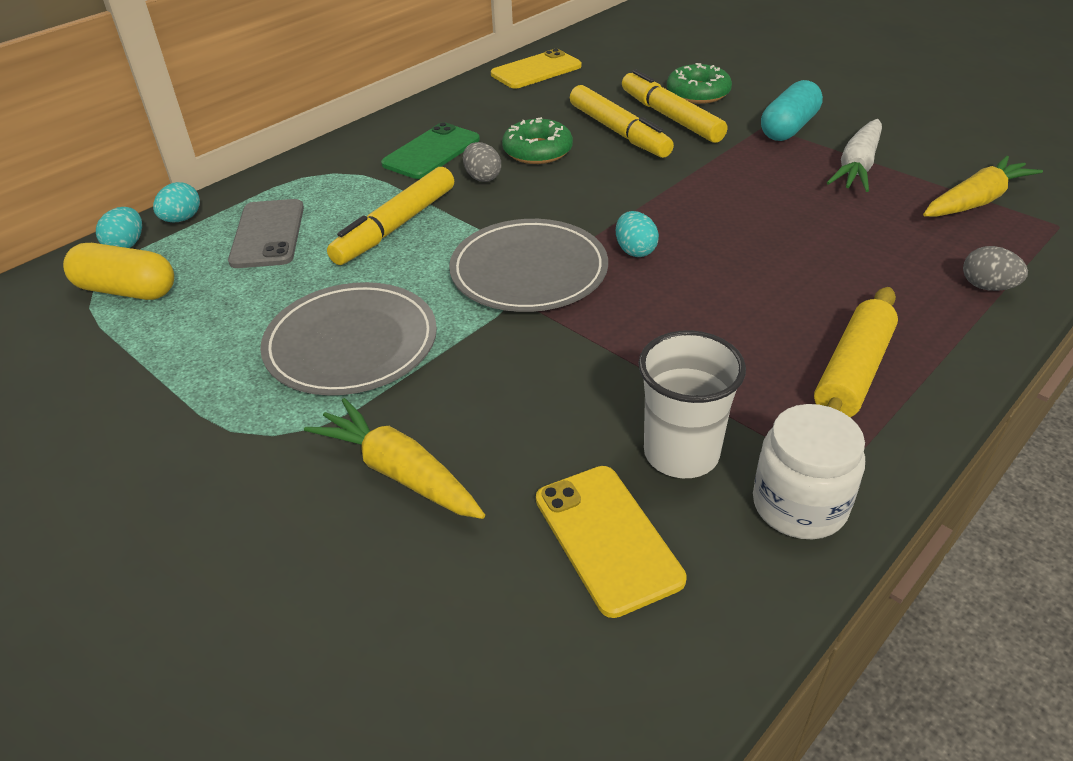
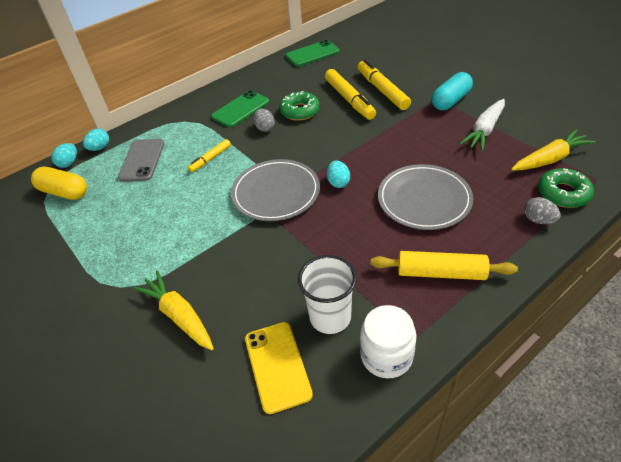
camera: 10 degrees right, 5 degrees up
(351, 344) = (171, 234): grey plate -> grey plate (424, 199)
(396, 226) = (210, 159): yellow marker -> yellow marker, size x0.55
(536, 70) = (312, 54): yellow phone -> green phone
(698, 93) = (403, 73): green donut -> green donut (563, 193)
(852, 372) = (440, 273): yellow rolling pin -> yellow rolling pin turned 60 degrees clockwise

